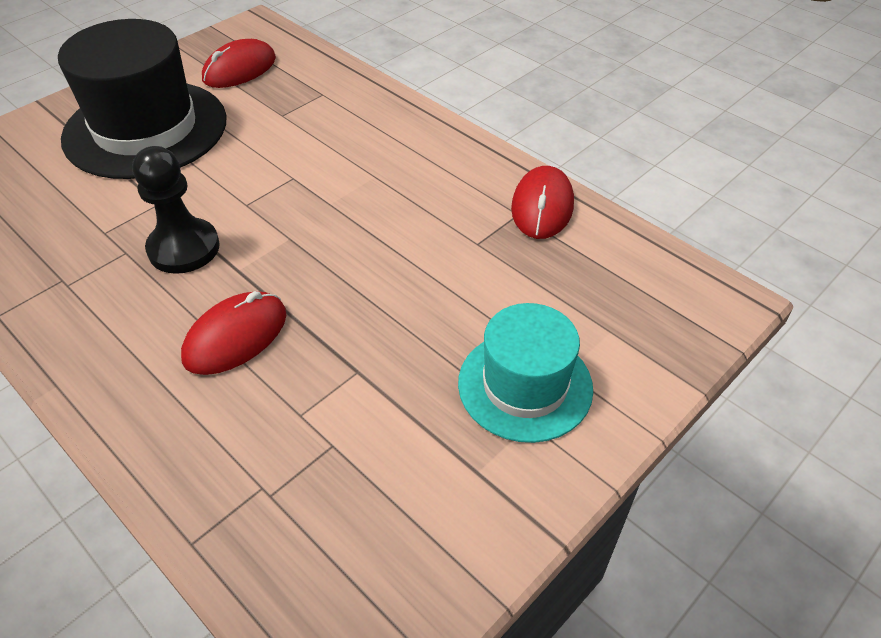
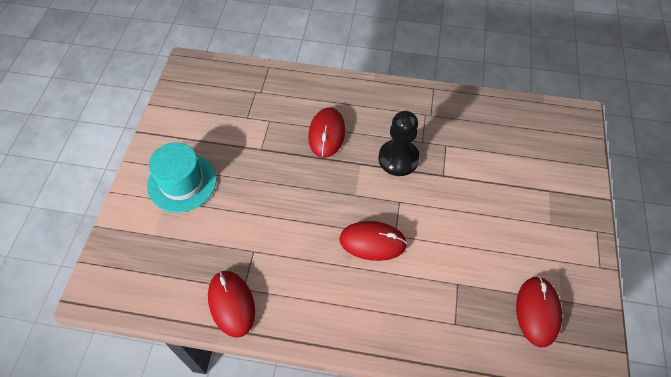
camera: 145 degrees right, 10 degrees up
(145, 129) = (518, 218): black hat -> none
(325, 183) = (372, 242): none -> red mouse

